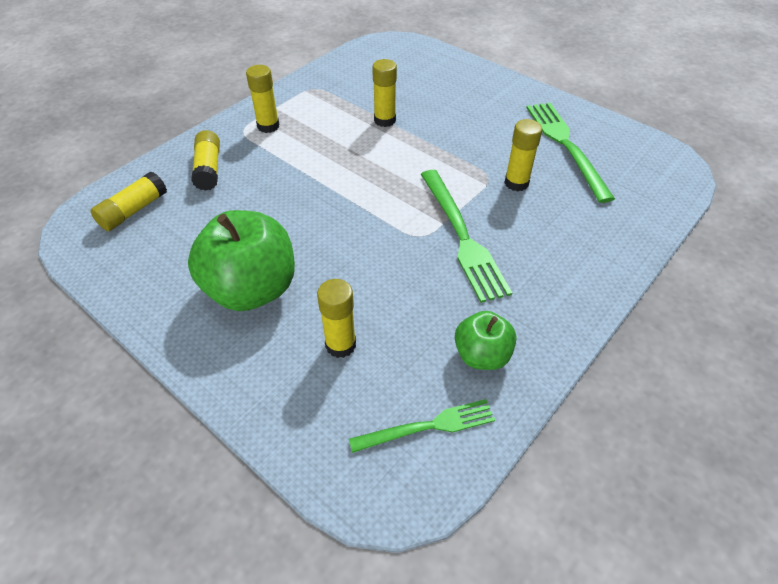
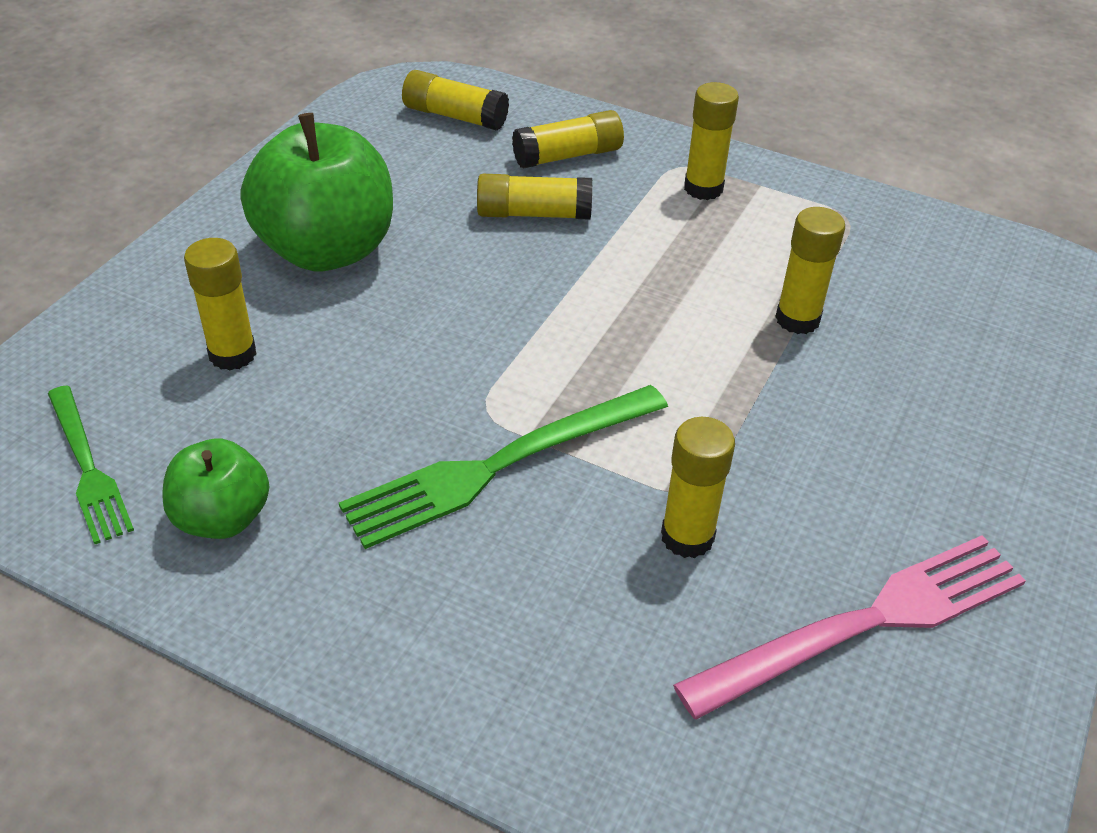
camera: 75 degrees right, 5 degrees down
(259, 192) = (533, 214): none -> yellow glue stick
(566, 146) = (866, 623): green fork -> pink fork

